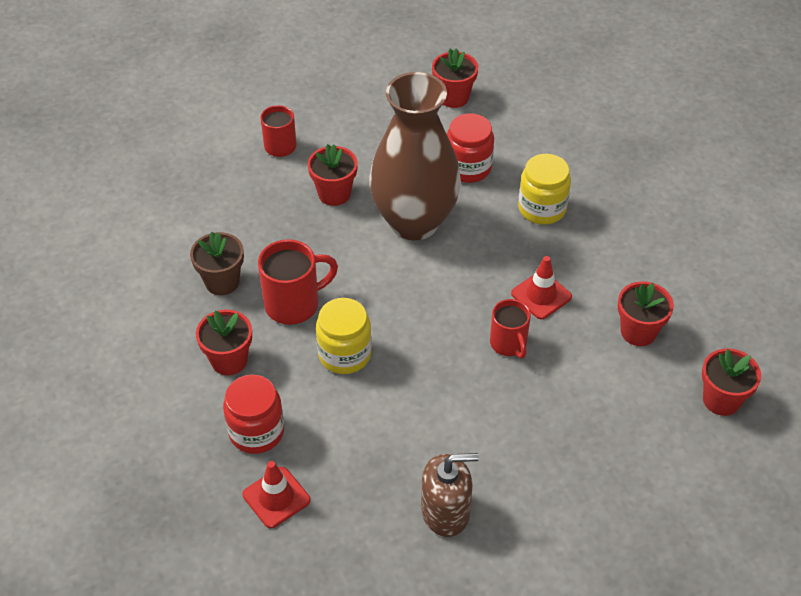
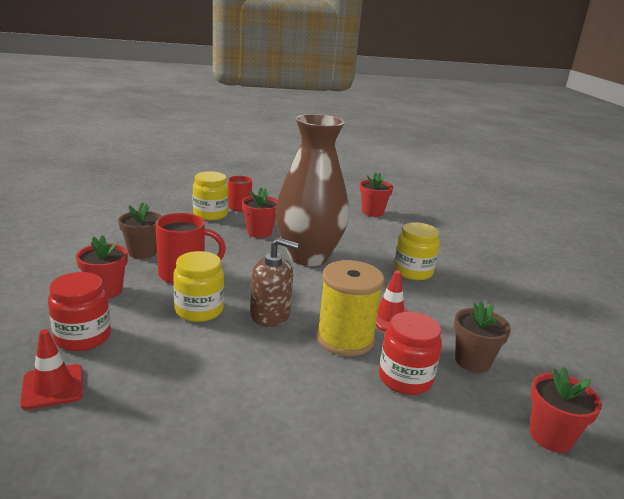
camera: 15 degrees right, 25 degrees down
(253, 176) = (210, 214): none -> yellow jar
(445, 511) = (204, 448): brown soap dispenser -> brown soap dispenser (270, 315)
(468, 168) = (365, 241): red jar -> red jar (405, 378)
(509, 344) = (345, 339): red mug -> yellow spool
(638, 332) = (472, 361): red flower pot -> brown flower pot

